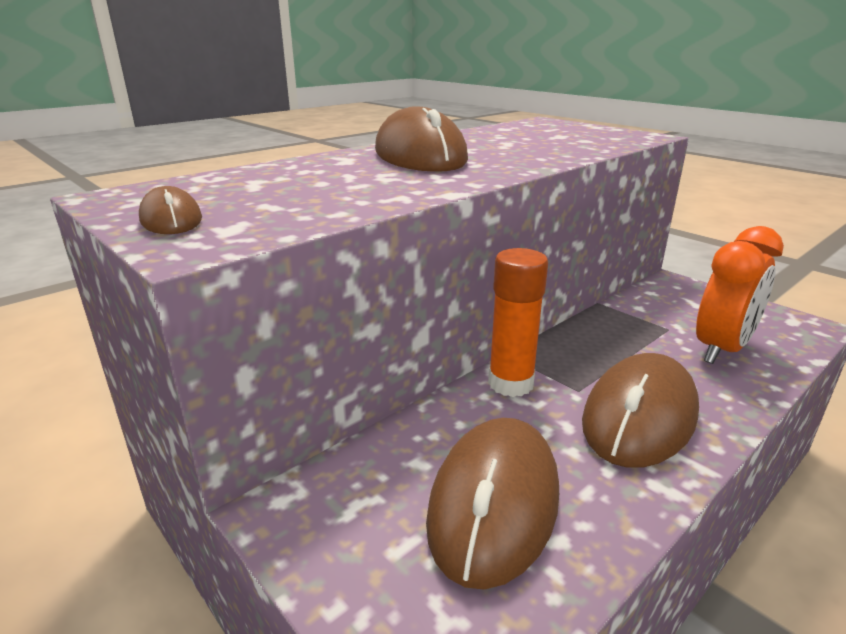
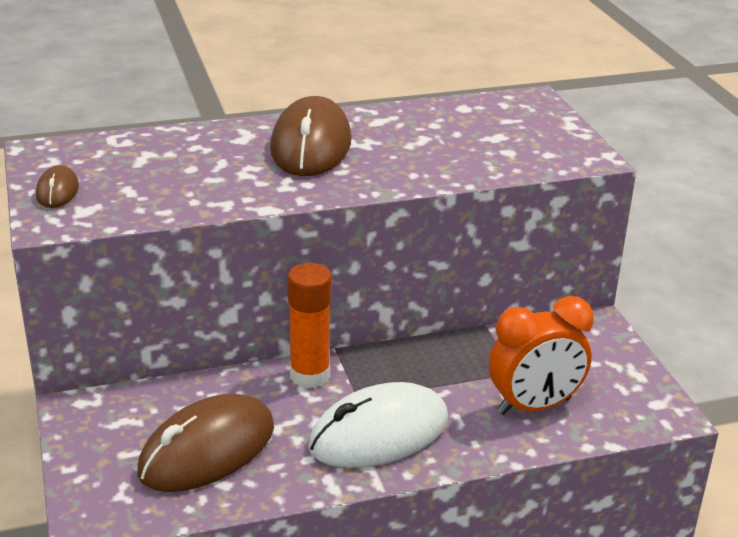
camera: 25 degrees right, 5 degrees up
(639, 416) = (379, 433): brown mouse -> white mouse

